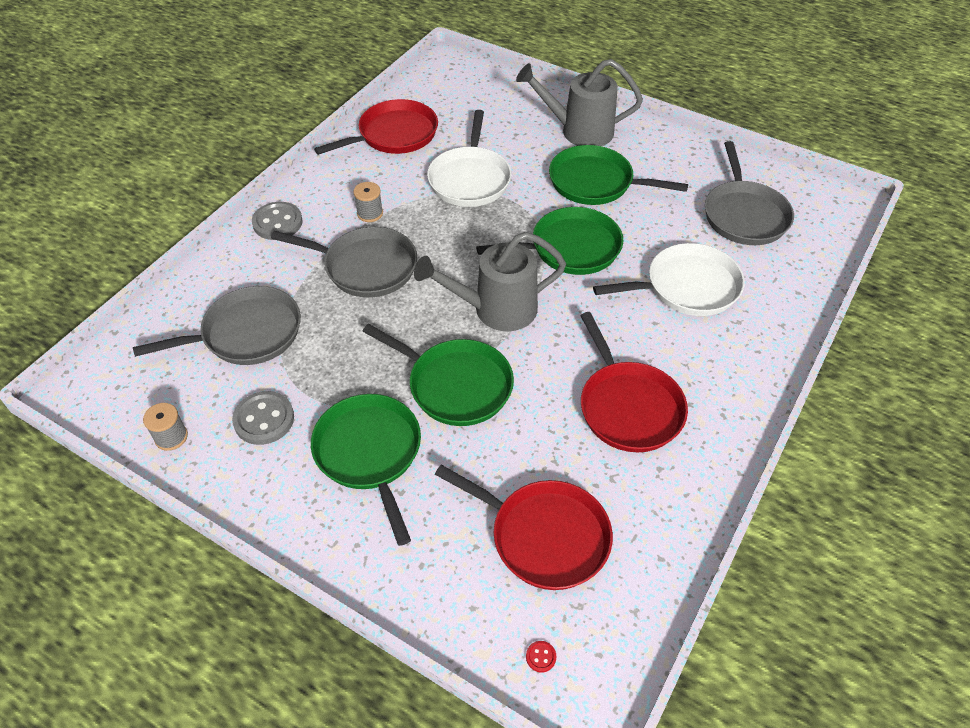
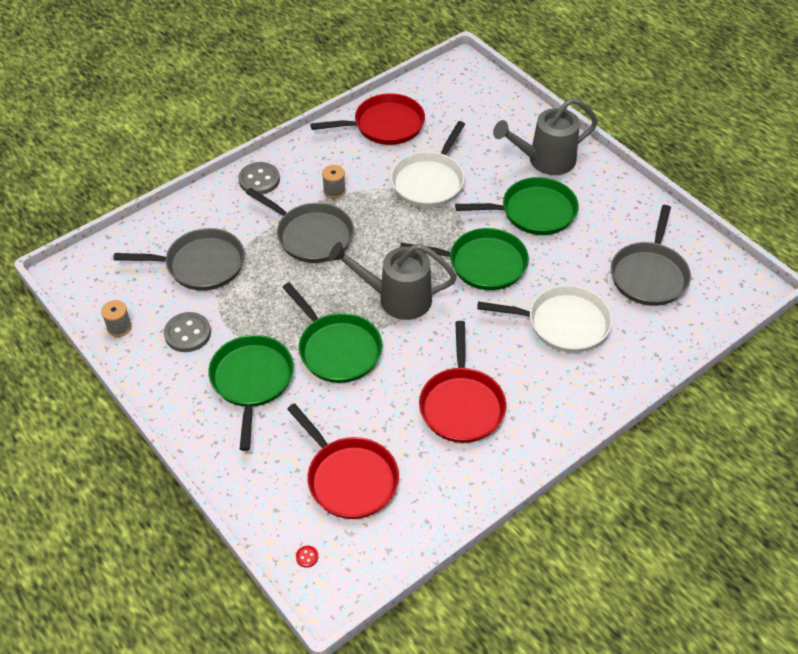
camera: 20 degrees right, 0 degrees up
(579, 131) = (545, 160): grey watering can -> grey watering can turned 45 degrees counterclockwise
(595, 182) = (534, 212): green pan -> green pan turned 135 degrees clockwise

